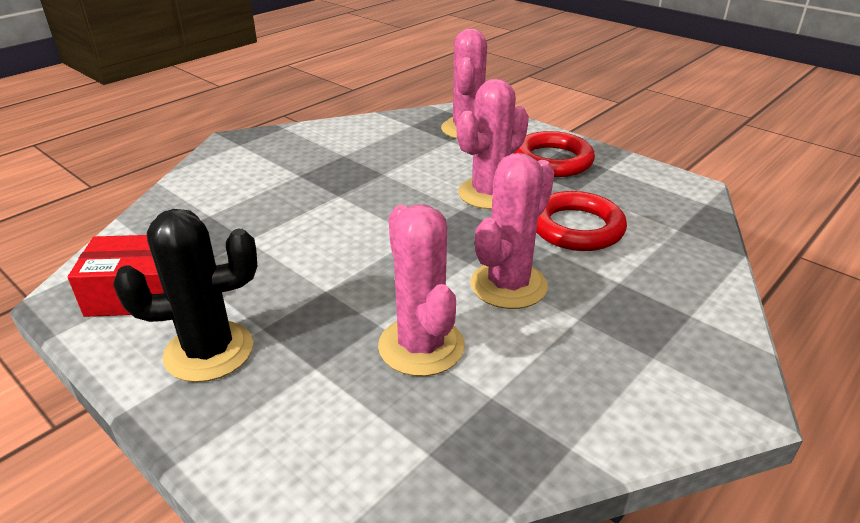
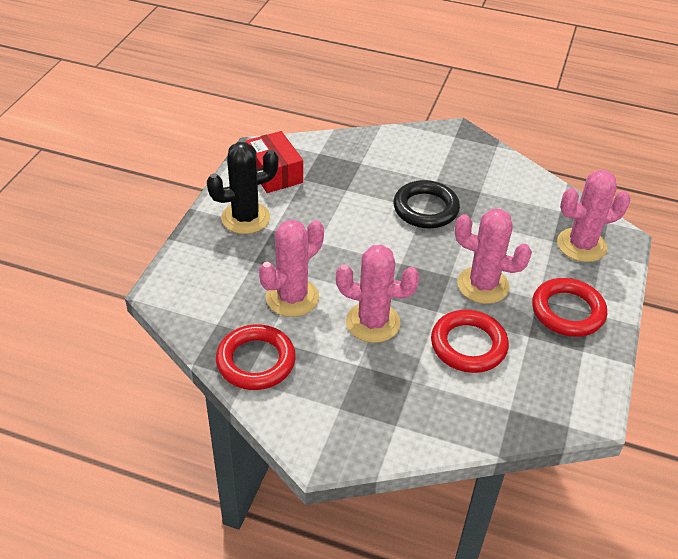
camera: 65 degrees right, 10 degrees up
(209, 351) = (245, 218): black cactus -> black cactus turned 75 degrees counterclockwise
(339, 194) = (425, 209): none -> black ring
(536, 423) = (256, 361): none -> red ring

